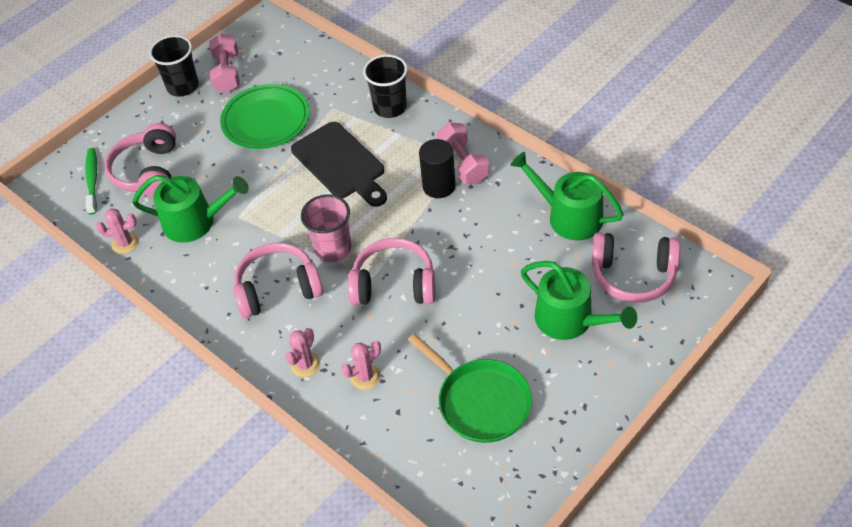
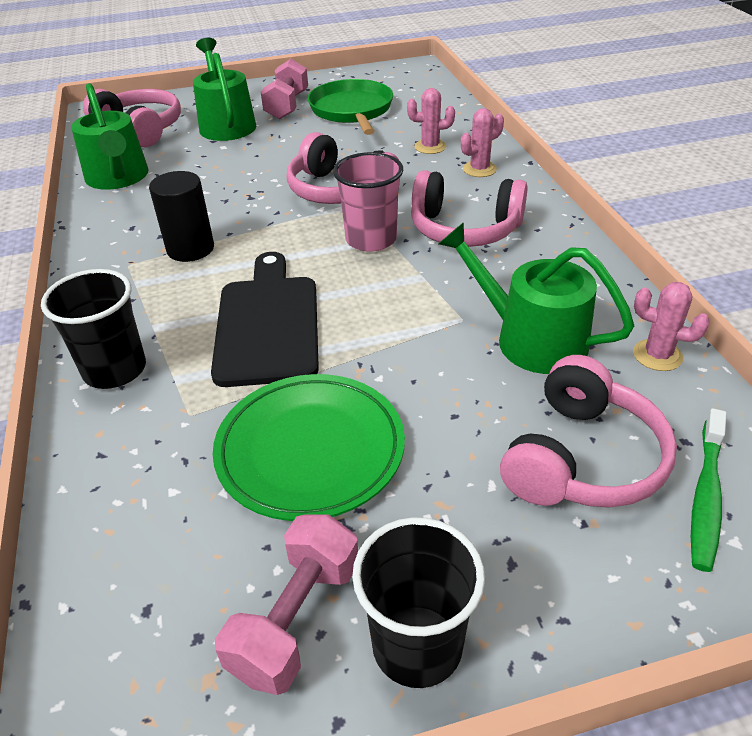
camera: 150 degrees left, 10 degrees down
(463, 164) = (135, 258): pink dumbbell -> pink dumbbell (287, 106)

